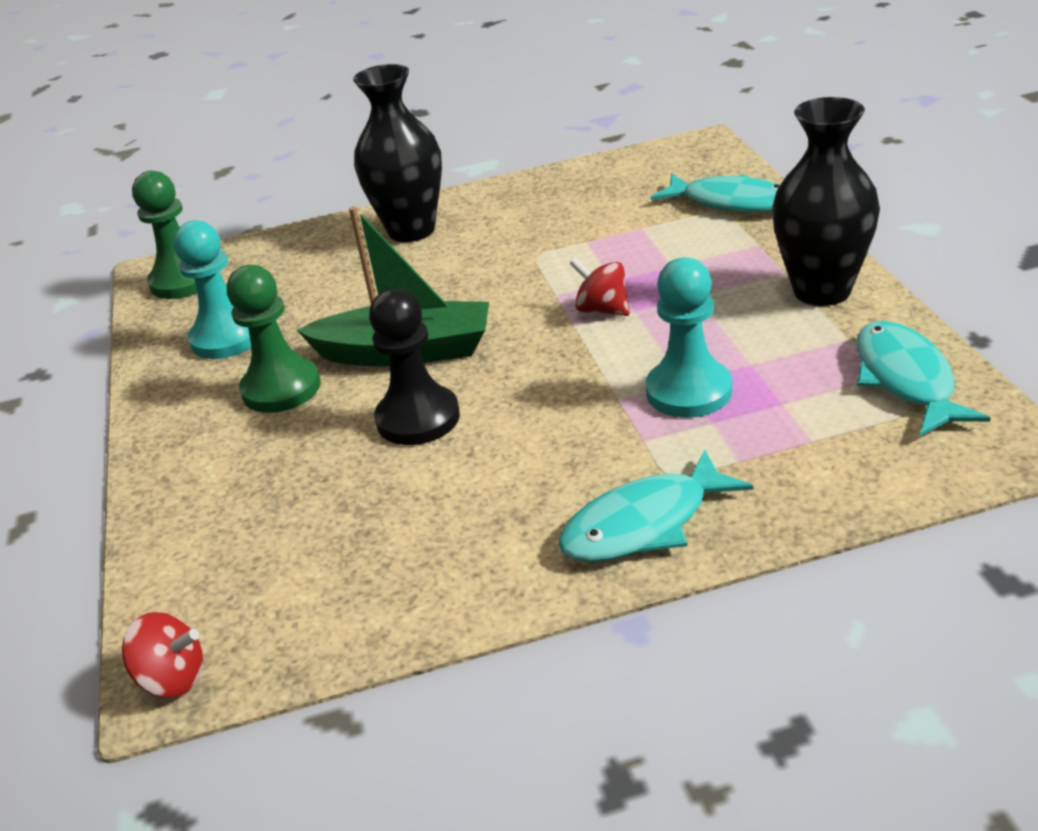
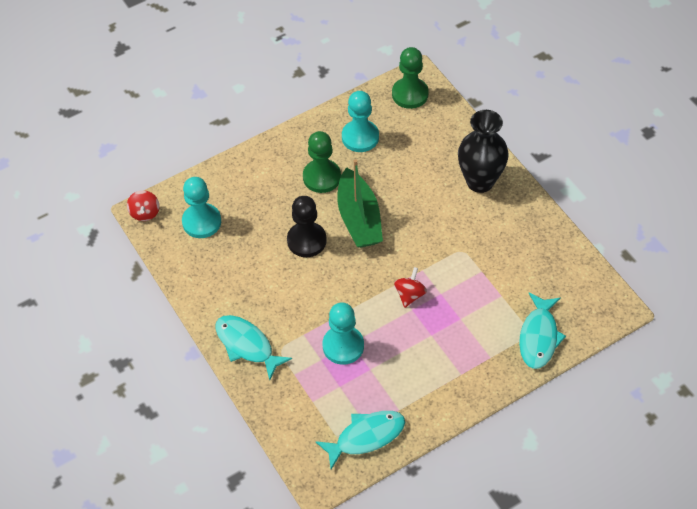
camera: 70 degrees right, 20 degrees up
(271, 572) = (201, 222): none -> turquoise pawn
(822, 291) = (443, 393): black vase -> none

